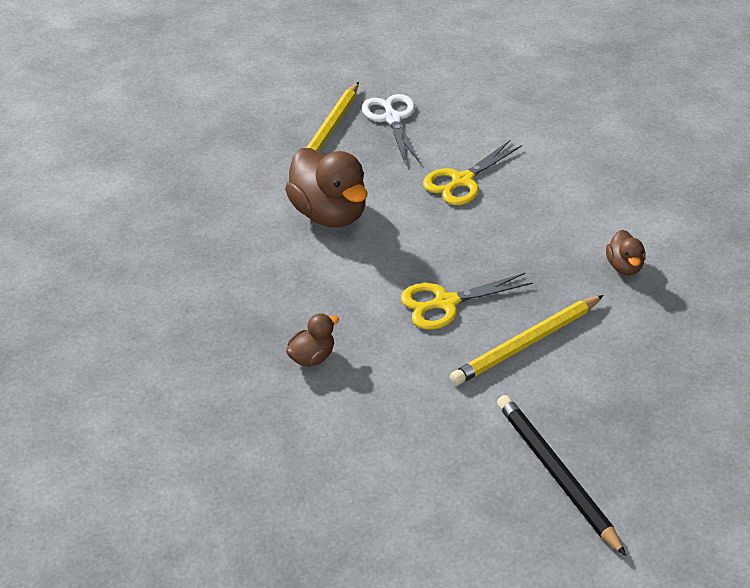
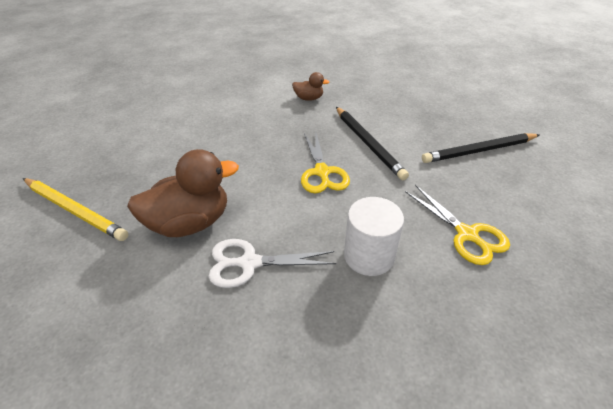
camera: 80 degrees left, 0 degrees up
(312, 357) = (369, 256): brown duck -> white cylinder
(392, 119) = (90, 168): white scissors -> white scissors (249, 263)
(462, 181) = (193, 145): yellow scissors -> yellow scissors (467, 234)
(526, 343) = (368, 144): yellow pencil -> black pencil

